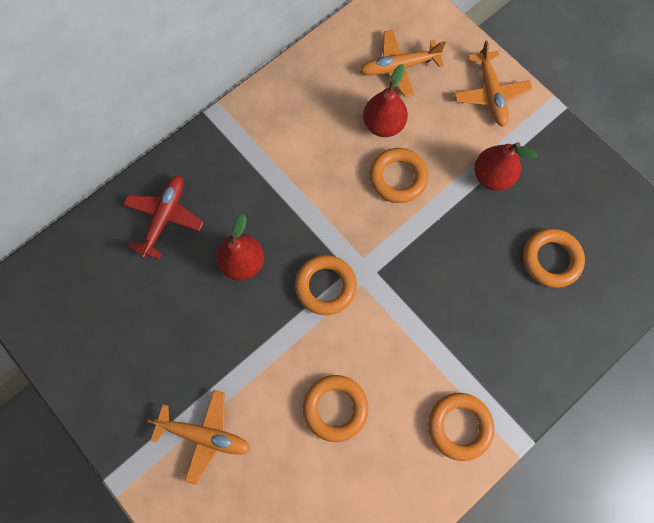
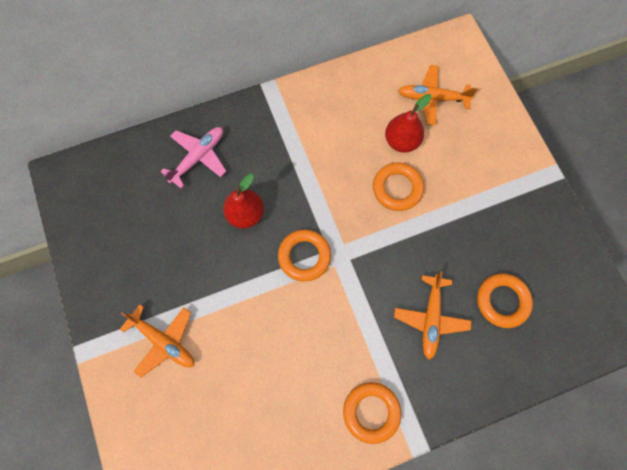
camera: 20 degrees right, 0 degrees up
(164, 218) = (198, 157): red plane -> pink plane
(335, 408) = (275, 358): orange ring -> none
(490, 93) = (502, 144): orange plane -> orange plane (430, 318)
(492, 176) = (477, 214): red pear -> none

